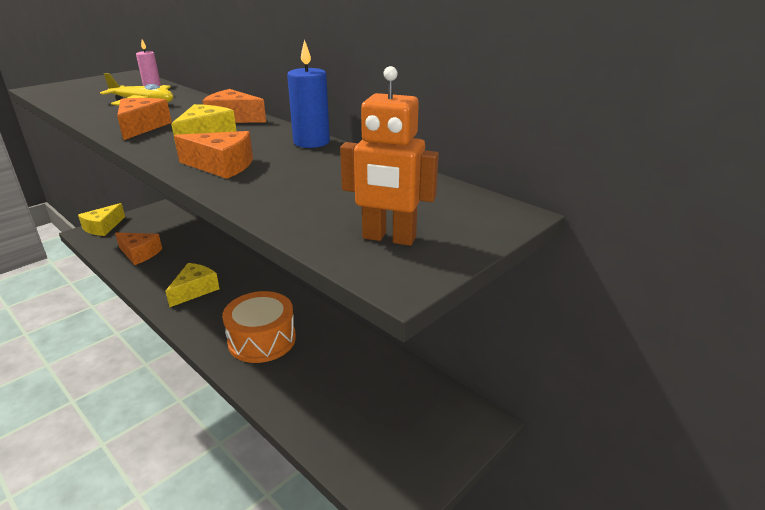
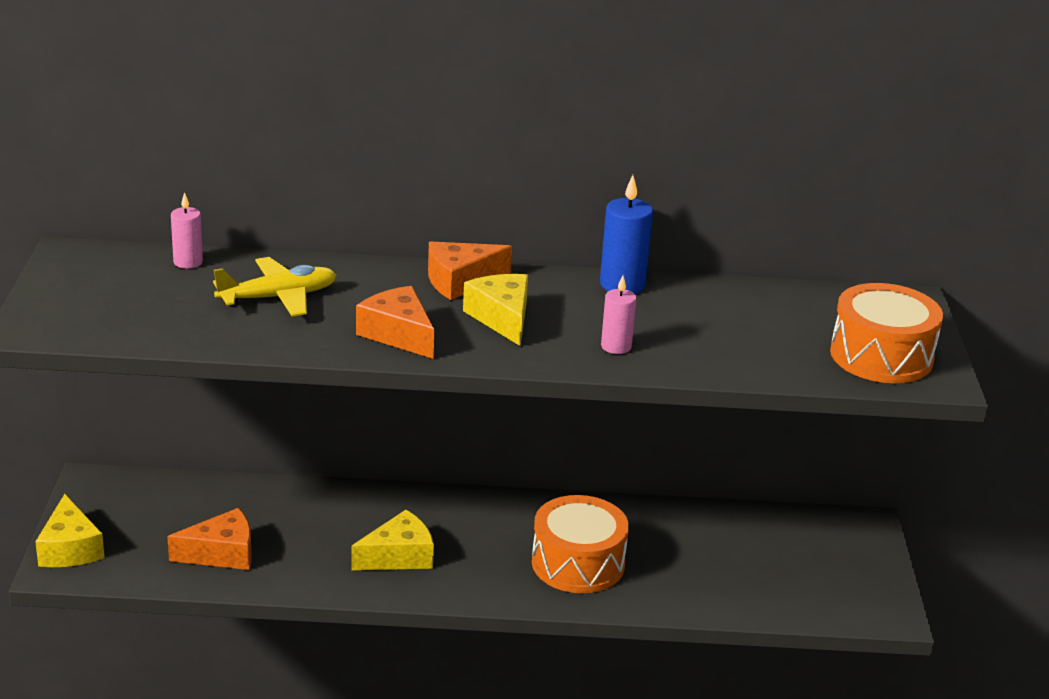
camera: 45 degrees left, 0 degrees up
(195, 290) = (399, 556): yellow cheese -> yellow cheese turned 75 degrees clockwise
(222, 166) = (616, 346): orange cheese -> pink candle
(389, 238) = (881, 356): orange robot -> orange drum

